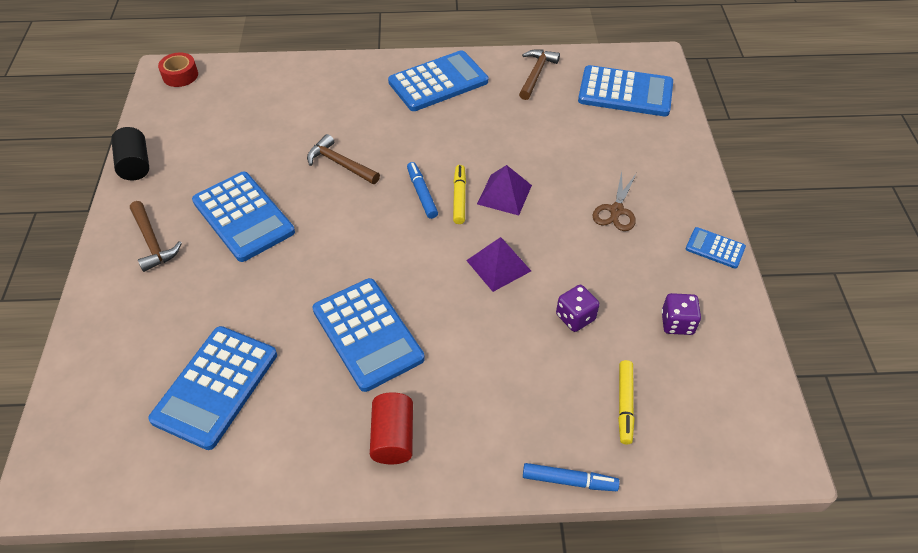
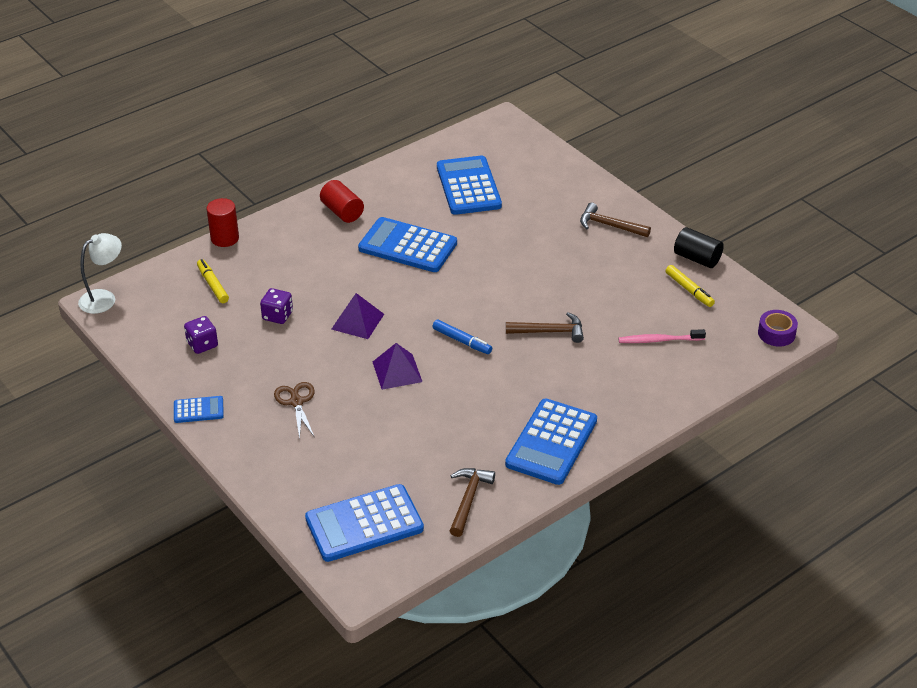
camera: 145 degrees right, 10 degrees down
(180, 75) = (776, 333): red tape -> purple tape
(243, 217) = (572, 266): blue calculator -> none
(267, 113) = (659, 340): none -> pink toothbrush
(459, 198) = (430, 352): yellow marker -> yellow marker (689, 290)
(536, 74) = (468, 500): brown hammer -> brown hammer turned 150 degrees counterclockwise
(569, 480) = (225, 238): blue marker -> red cylinder
(772, 461) = (104, 298): none -> white lamp

